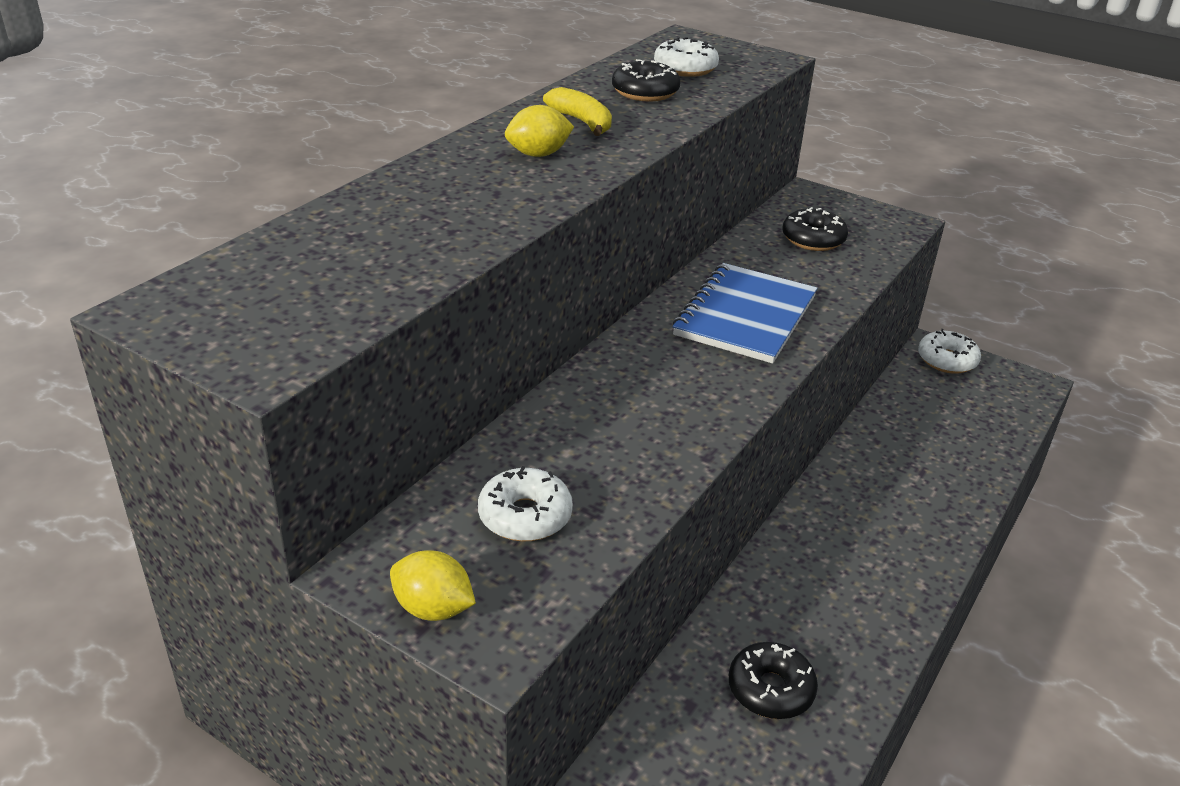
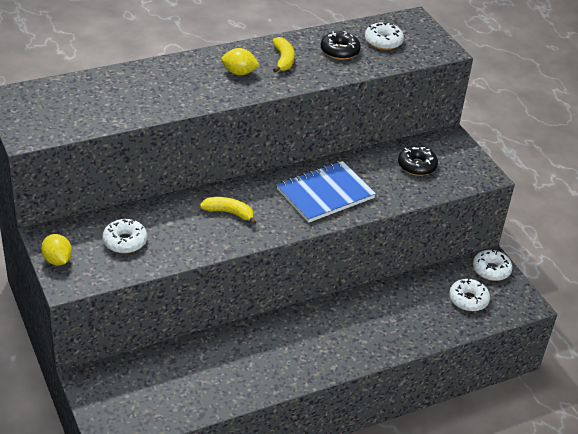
camera: 30 degrees right, 5 degrees up
(643, 397) = (229, 213): none -> yellow banana
(770, 689) = (213, 372): black donut -> none
(967, 408) = (468, 300): none -> white donut

